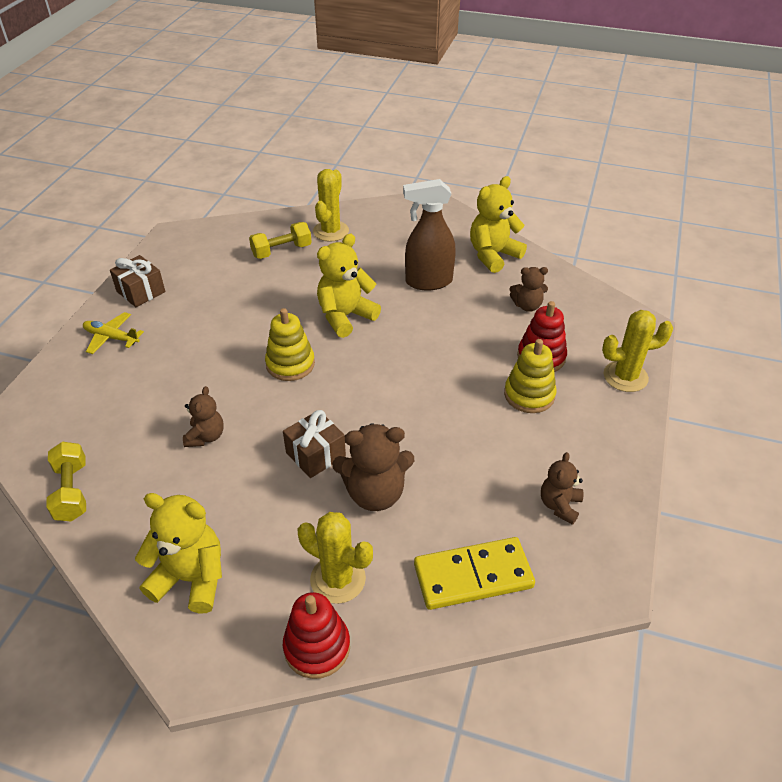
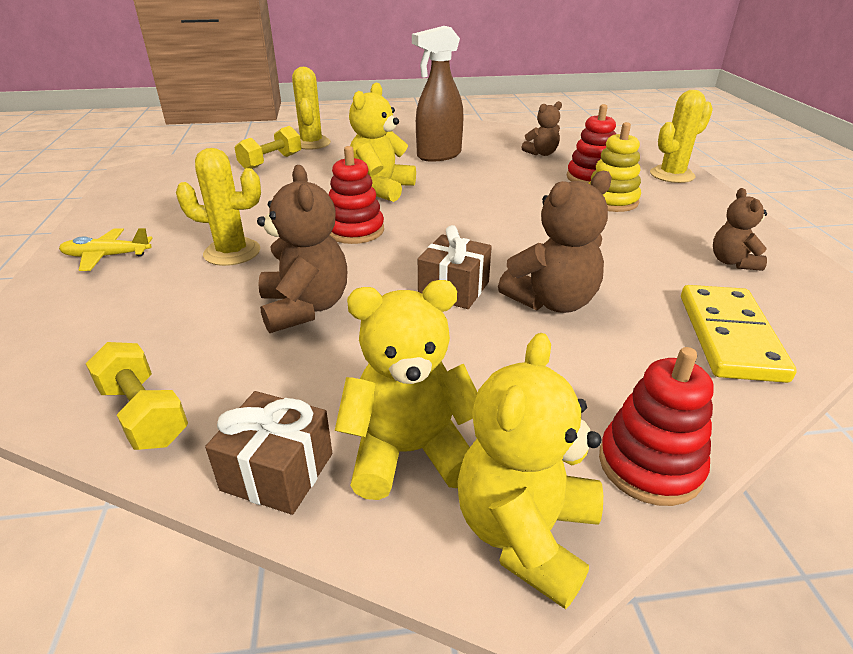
camera: 25 degrees left, 10 degrees down
(141, 292) = (122, 215): brown gift -> brown gift (277, 472)
(206, 436) = (305, 308): brown teddy bear -> brown teddy bear, size x1.67
(290, 364) = (355, 230): yellow stacking toy -> red stacking toy
(338, 579) = (597, 387): yellow cactus -> yellow cactus (232, 252)
(473, 576) = (730, 336): yellow domino -> yellow domino turned 45 degrees counterclockwise
(493, 255) = (478, 133): yellow teddy bear -> yellow teddy bear (525, 533)

